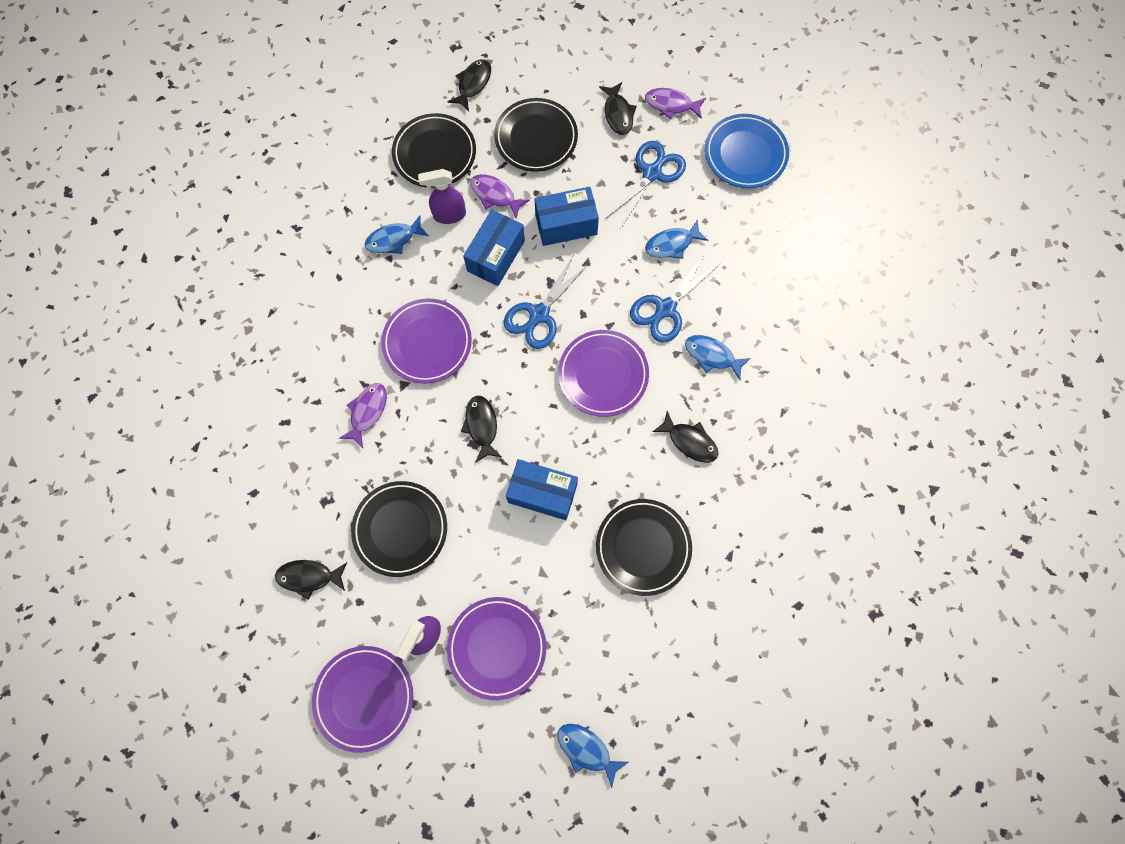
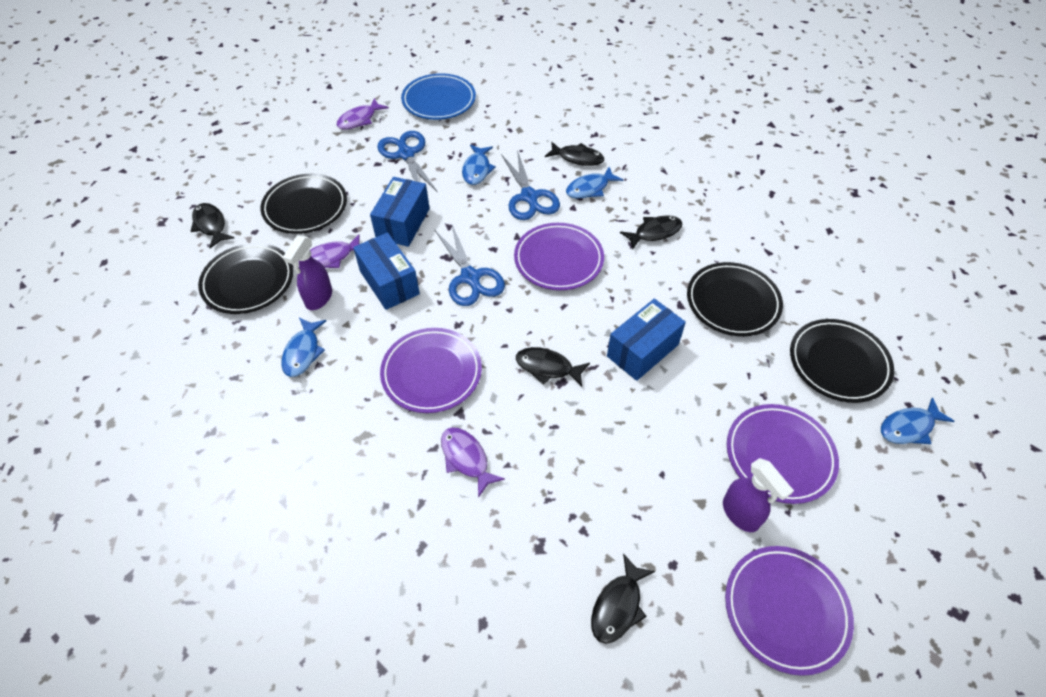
camera: 60 degrees left, 20 degrees down
(400, 529) = (612, 486): black plate -> black plate (838, 363)
(618, 114) = (336, 150): black fish -> black fish (578, 158)

